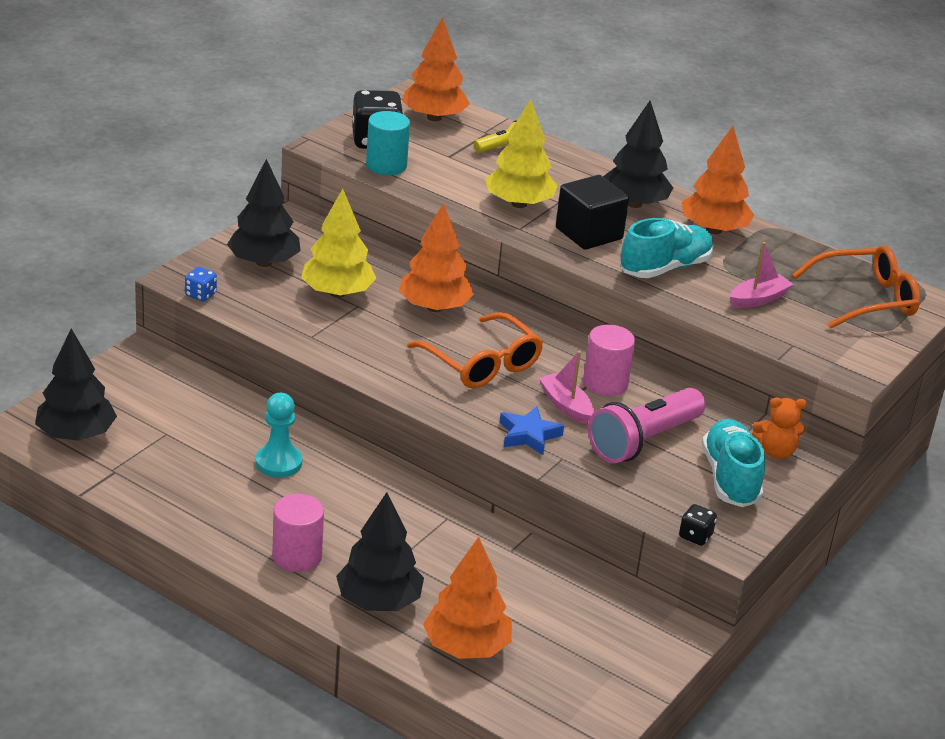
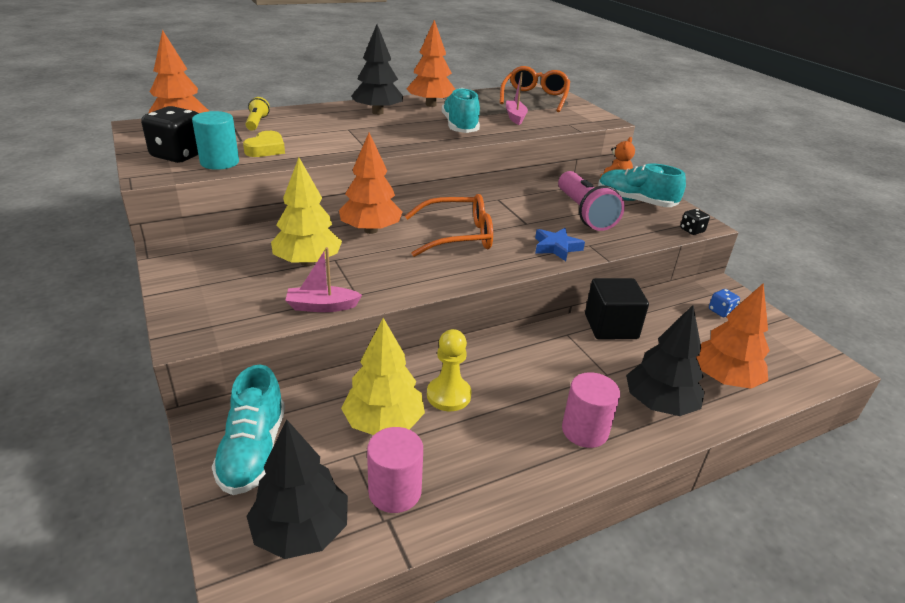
camera: 60 degrees left, 0 degrees up
(133, 384) = (253, 451): none -> turquoise shoe
(201, 295) = (230, 332): blue dice -> blue dice (721, 311)
(264, 262) = (221, 281): black tree -> none
(278, 463) = (448, 395): turquoise pawn -> yellow pawn
(444, 176) = (266, 149): none -> yellow heart
(519, 204) = (335, 139): yellow tree -> yellow tree (383, 422)
(566, 405) = (529, 224): pink boat -> pink boat (322, 306)
(589, 234) = (397, 133): black cube -> black cube (611, 326)
(605, 383) = (513, 204): pink cylinder -> pink cylinder (395, 491)

